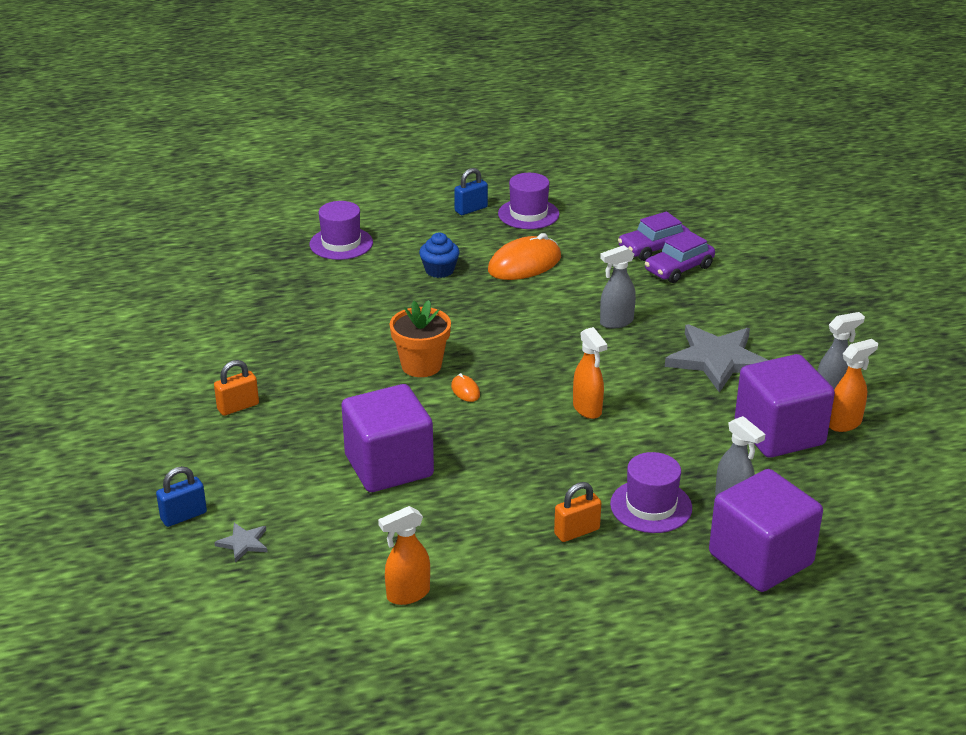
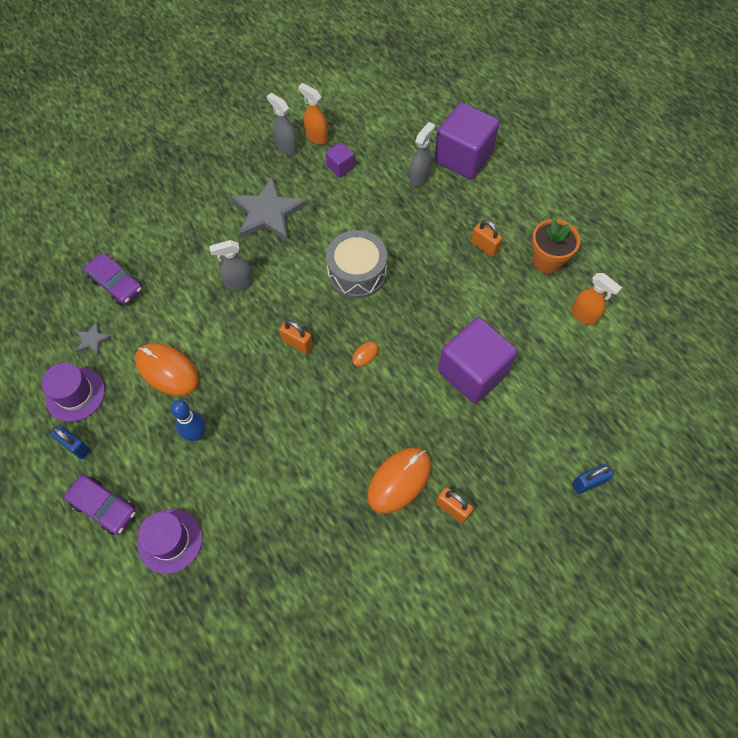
camera: 110 degrees left, 30 degrees up
(183, 516) = (588, 483): blue padlock -> blue padlock turned 60 degrees counterclockwise
(243, 543) = (592, 429): grey star -> grey star (92, 340)
(296, 380) = (399, 480): none -> orange mouse
(421, 365) = (345, 396): orange flower pot -> orange flower pot (547, 260)
(439, 270) = (196, 434): blue cupcake -> blue bowling pin
(509, 347) = (297, 343): none -> orange padlock
(587, 409) = (357, 273): orange spray bottle -> grey drum
(616, 322) = (239, 283): grey spray bottle -> grey spray bottle turned 120 degrees clockwise
(651, 506) = (442, 216): purple hat -> none
(679, 269) = (146, 260): purple car -> purple car (104, 507)
(779, 433) = (340, 167): purple cube -> purple cube, size x0.46

